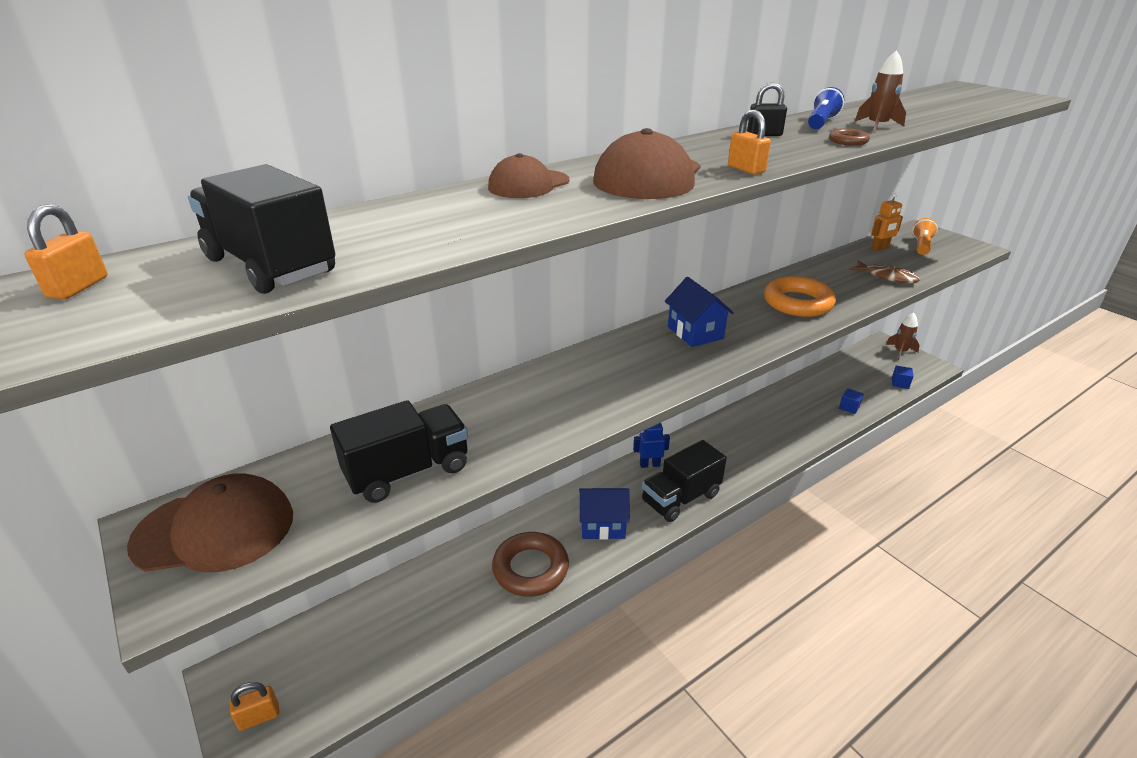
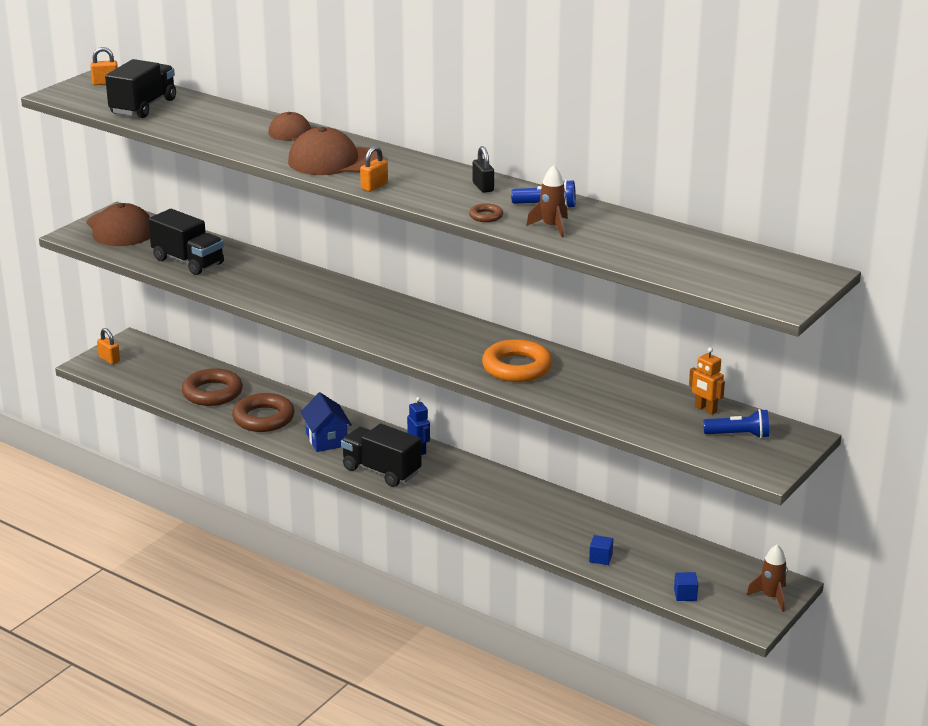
camera: 70 degrees right, 5 degrees down
(441, 606) = (212, 393): none -> brown ring
(695, 332) = (422, 326): blue house -> none
(887, 277) = (620, 412): brown fish -> none
(921, 246) = (738, 435): orange flashlight -> blue flashlight

